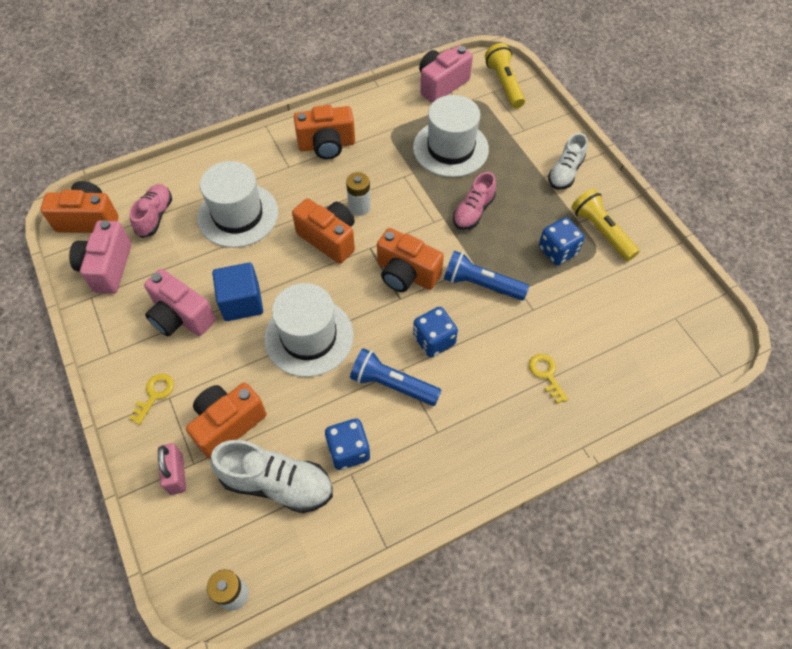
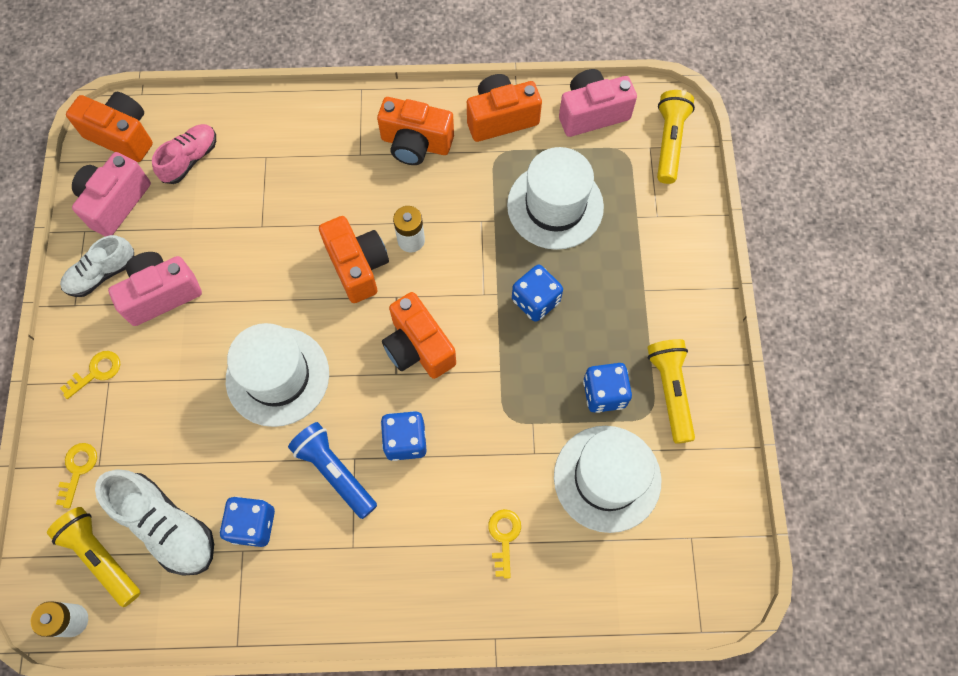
camera: 25 degrees right, 10 degrees up
(176, 474) = (77, 469): pink padlock -> yellow key
(181, 317) = (161, 294): pink camera -> pink camera turned 90 degrees clockwise
(228, 424) = (150, 438): orange camera -> orange camera (501, 118)
(233, 532) = (101, 557): none -> yellow flashlight
(238, 215) = (276, 194): white hat -> white hat (607, 478)
(242, 302) = (229, 304): blue cube -> none
(473, 211) = (535, 300): pink shoe -> blue dice
(481, 284) = (493, 397): blue flashlight -> none
(565, 172) = (673, 295): white shoe -> white shoe (102, 274)

